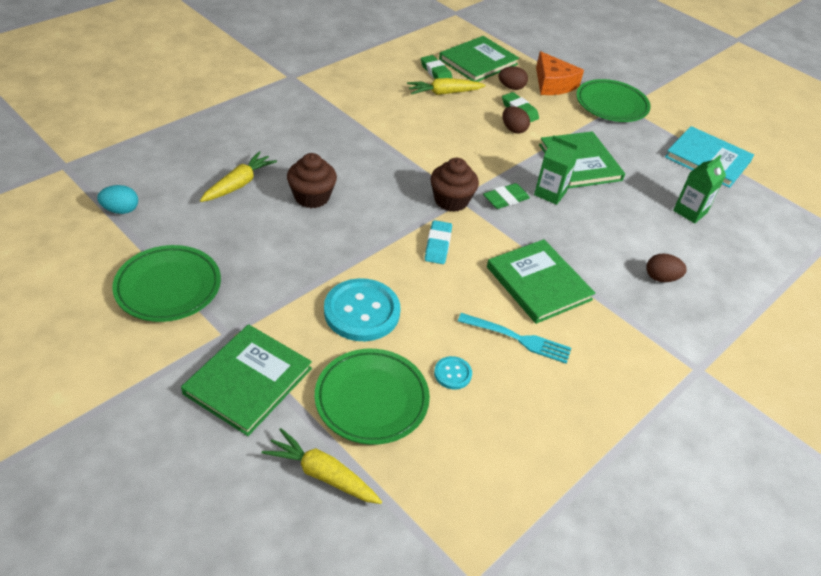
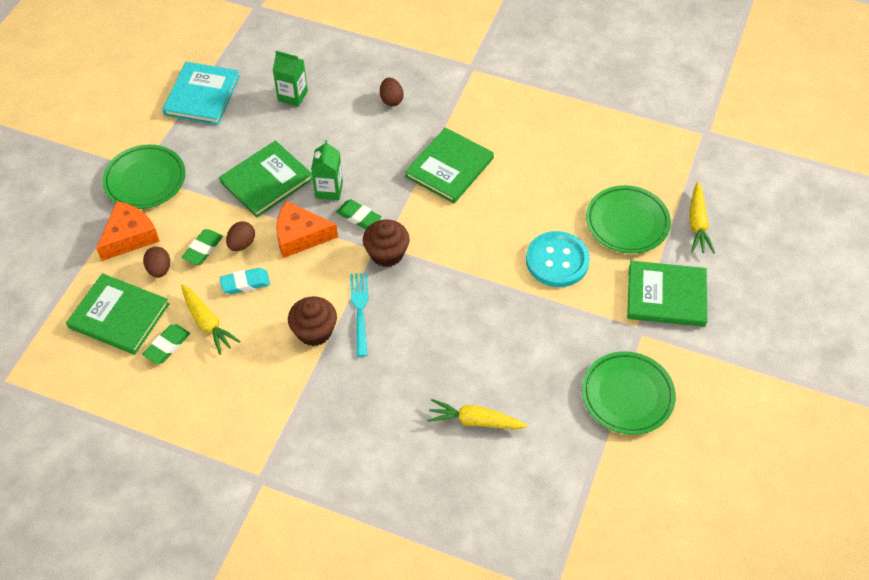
camera: 110 degrees left, 10 degrees up
(121, 210) = (573, 491): turquoise egg -> none
(312, 197) = (452, 355): brown cupcake -> brown cupcake (314, 331)
(438, 245) = (451, 242): turquoise eraser -> turquoise eraser (245, 283)
(452, 374) = (573, 188): turquoise button -> none
(503, 160) = (300, 236): none -> orange cheese
(518, 339) = (515, 163): turquoise fork -> turquoise fork (360, 310)

